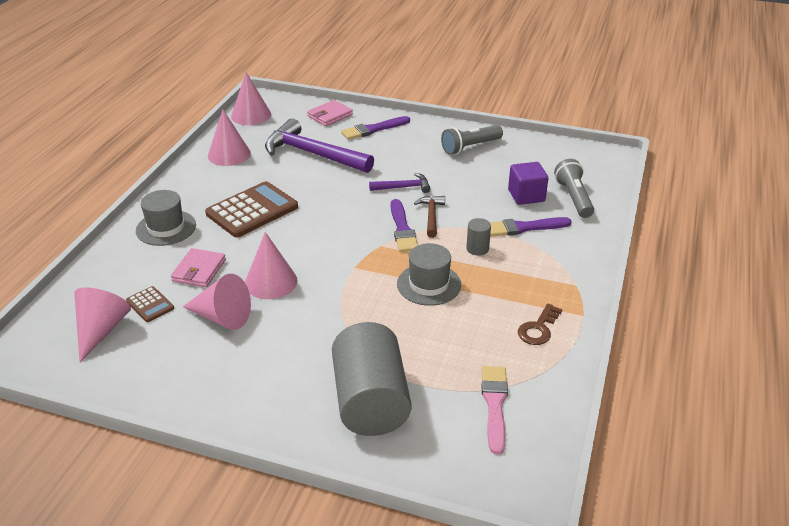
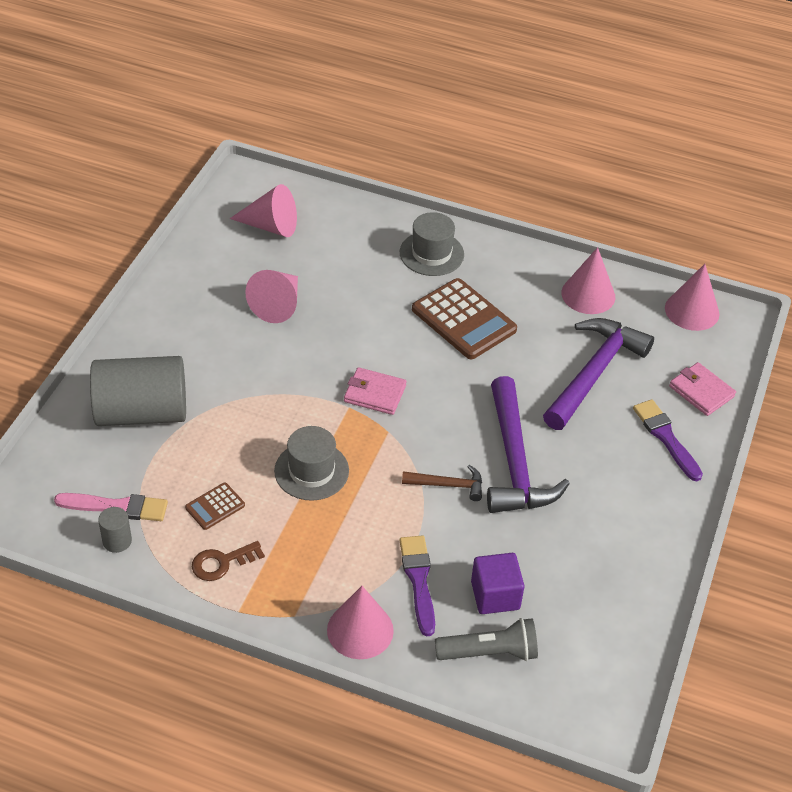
camera: 90 degrees right, 10 degrees up
(150, 304) = (303, 254): brown calculator -> brown calculator (215, 506)
(199, 270) = (354, 284): pink wallet -> pink wallet (375, 393)
(271, 282) = (330, 339): pink cone -> pink cone (360, 630)
(402, 229) = (420, 454): purple brush -> none
(403, 187) = (515, 461): purple hammer -> purple hammer, size x2.05
(470, 147) = (624, 546): grey flashlight -> none
(477, 249) = (376, 524): grey cylinder -> grey cylinder (117, 541)
(538, 329) = (222, 563): brown key -> brown key turned 60 degrees counterclockwise

